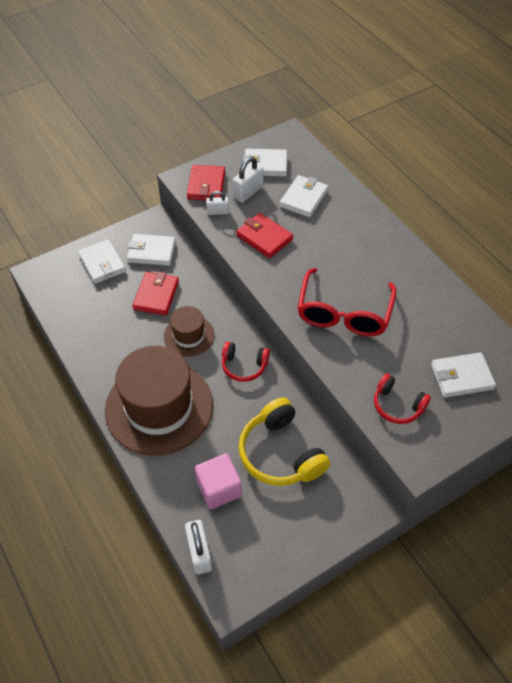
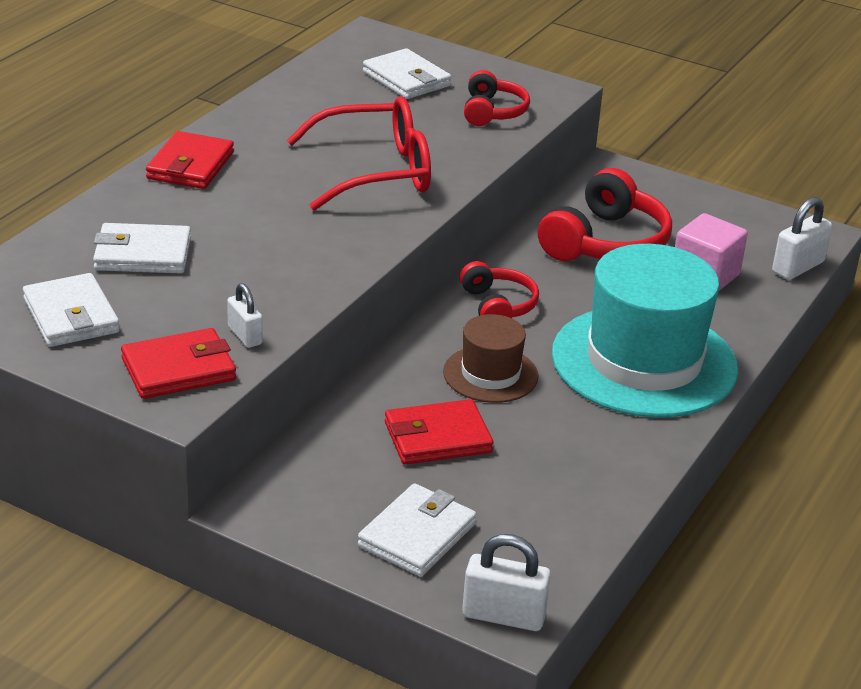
camera: 120 degrees left, 20 degrees down
(151, 252) = (337, 480): white wallet -> none
(159, 407) = (644, 362): brown hat -> turquoise hat
(248, 192) = (165, 316): white padlock -> white padlock (503, 616)
(264, 237) = (273, 271): red wallet -> red wallet (190, 166)
(280, 453) = (605, 242): yellow headphones -> red headphones

